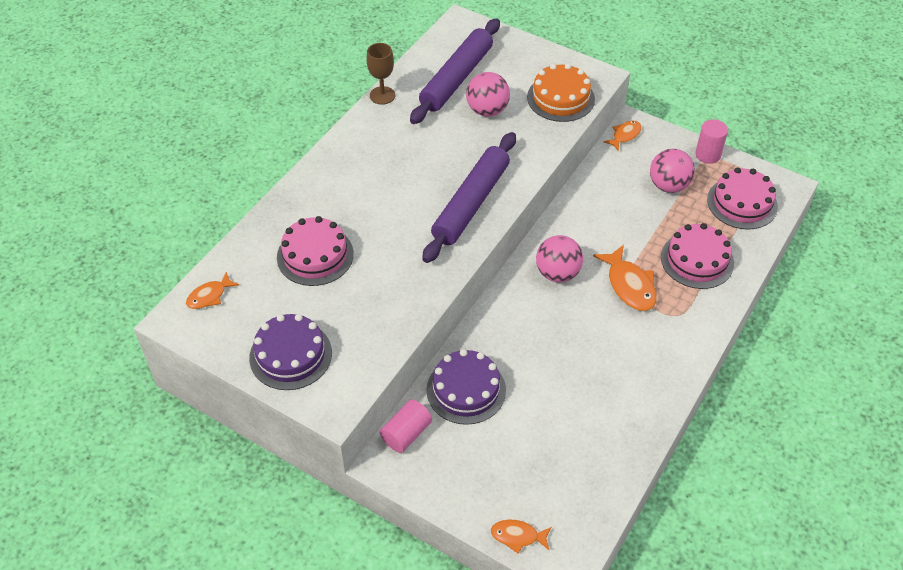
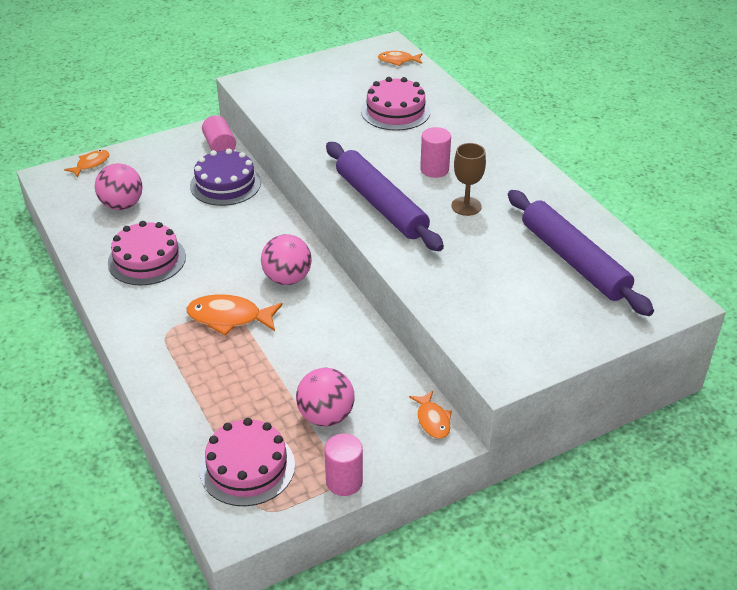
camera: 120 degrees right, 10 degrees down
(209, 296) = (398, 61): orange fish -> orange fish turned 75 degrees counterclockwise
(290, 355) = (309, 78): purple cake -> none
(382, 95) = (578, 203): brown goblet -> brown goblet (466, 206)
(395, 191) = (434, 169): none -> pink cylinder
(487, 110) = (504, 263): pink ball -> pink ball (122, 205)
(560, 98) = (486, 325): orange cake -> none
(697, 260) = (210, 382): pink cake -> pink cake (147, 259)

